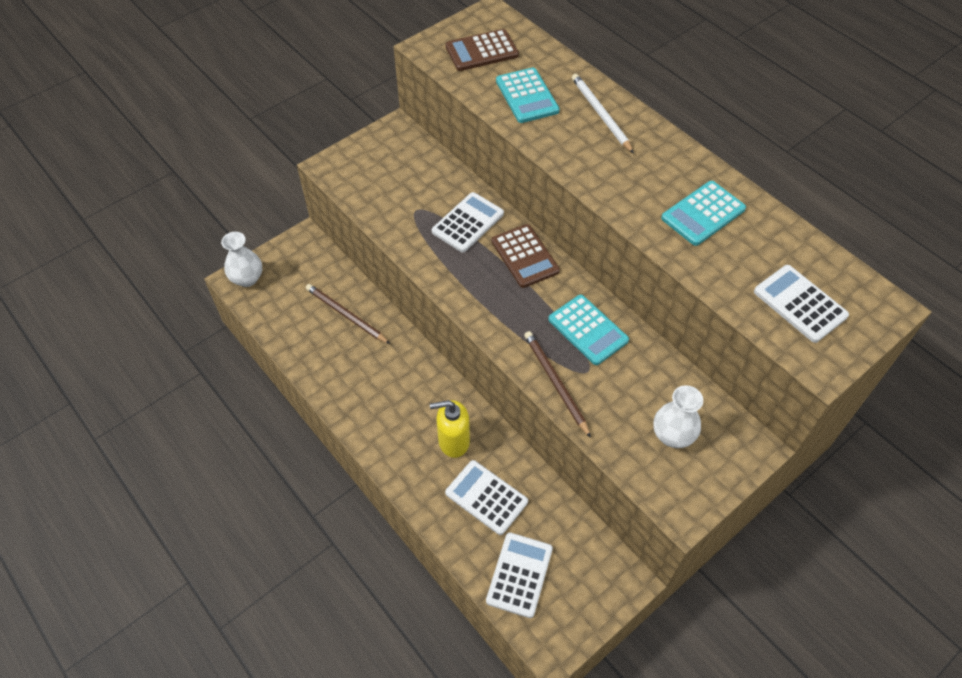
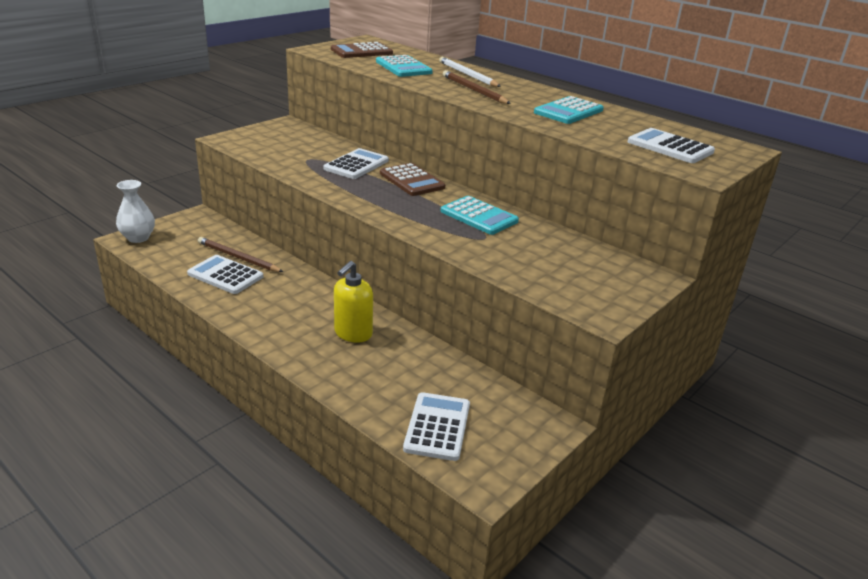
camera: 10 degrees left, 25 degrees down
(453, 441) = (353, 333): yellow soap dispenser -> yellow soap dispenser turned 45 degrees counterclockwise
(486, 497) = (392, 371): white calculator -> white calculator (225, 275)
(555, 383) = (455, 244): brown pencil -> brown pencil (473, 90)
(672, 435) = (577, 271): white vase -> none

